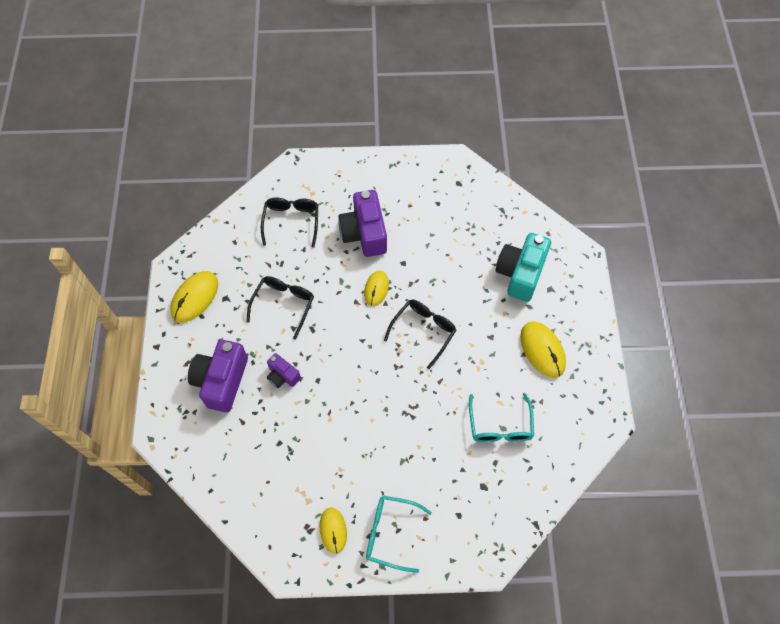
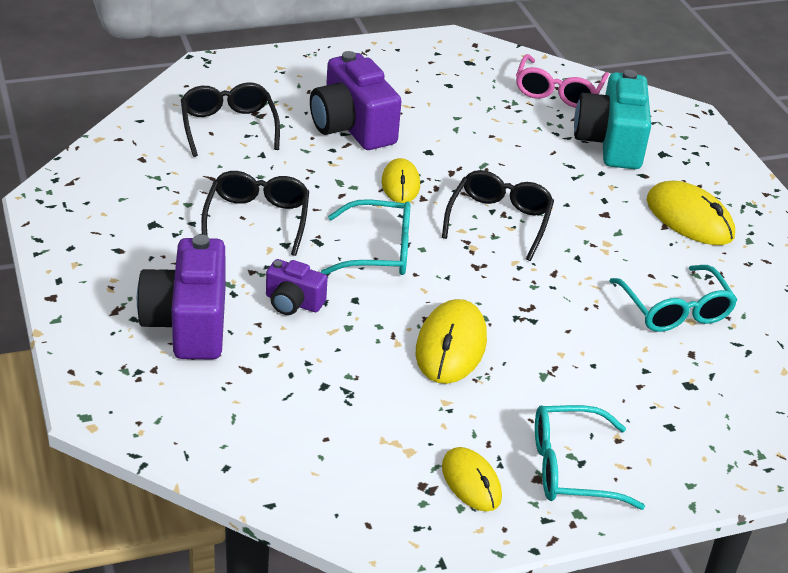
camera: 20 degrees left, 25 degrees down
(195, 297) = (99, 230): yellow mouse -> yellow mouse (451, 346)
(344, 344) = (379, 251): none -> turquoise glasses
(505, 220) = (558, 92): none -> pink glasses

